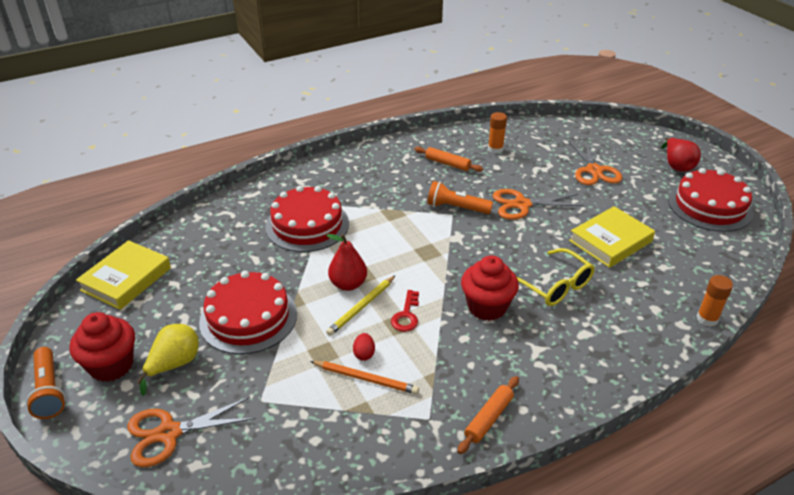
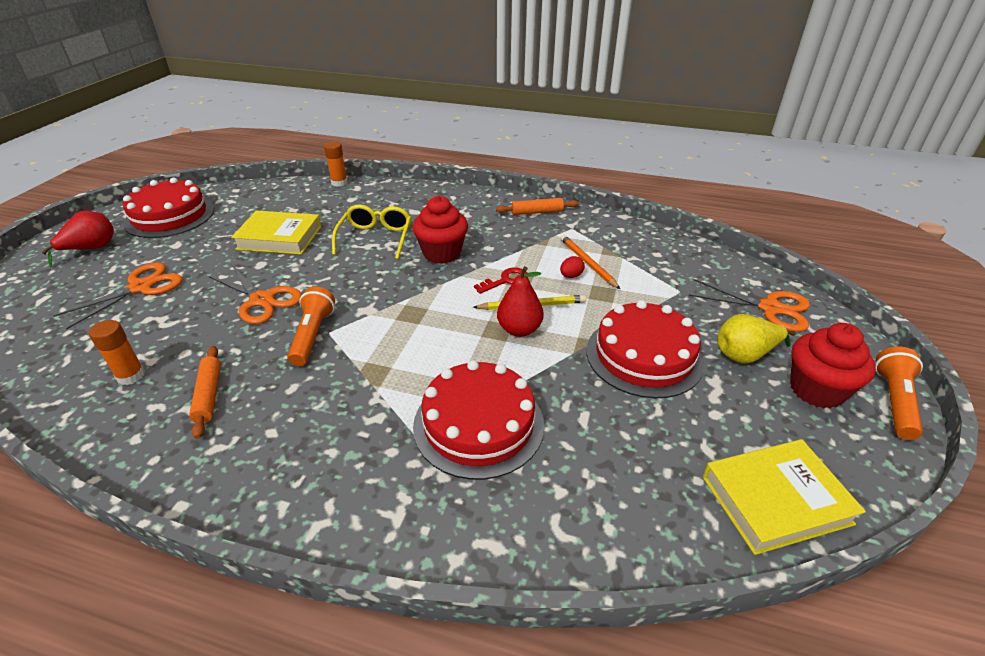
camera: 135 degrees left, 0 degrees up
(456, 208) = (312, 335): orange flashlight -> orange flashlight turned 150 degrees counterclockwise

